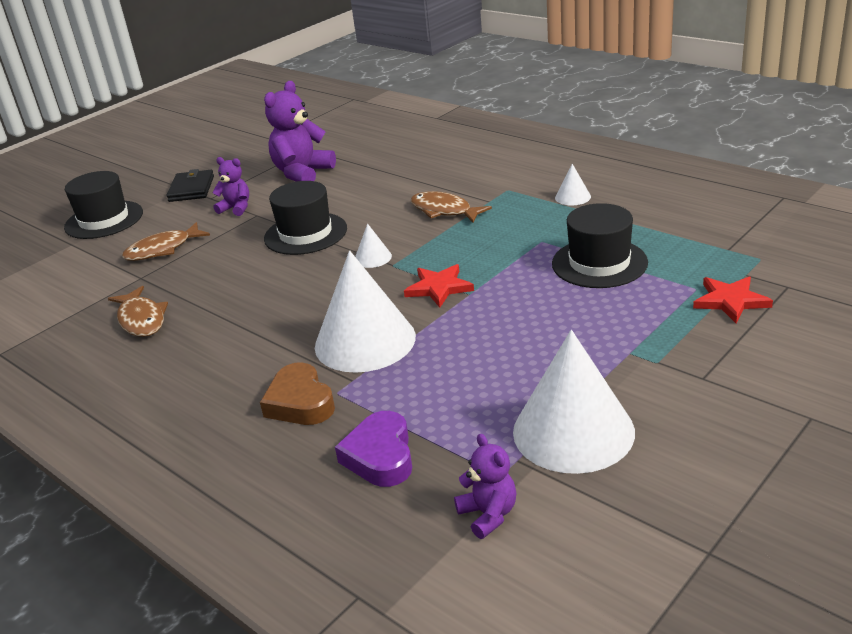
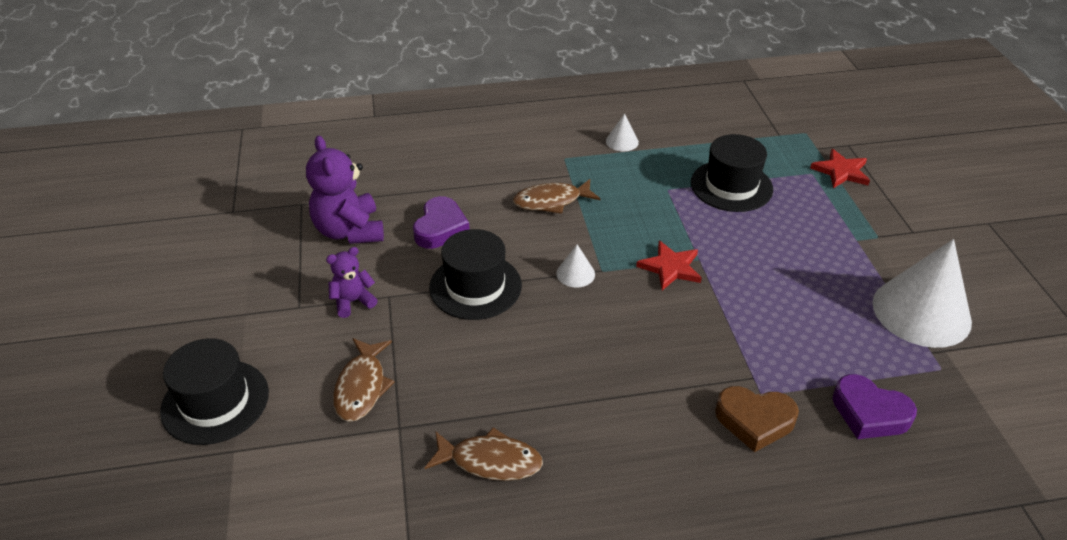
camera: 55 degrees left, 10 degrees up
(191, 189) = (254, 309): black wallet -> none
(349, 194) = (440, 228): none -> purple heart
(365, 341) = (703, 343): white cone -> none
(488, 514) = (980, 397): purple teddy bear -> none

